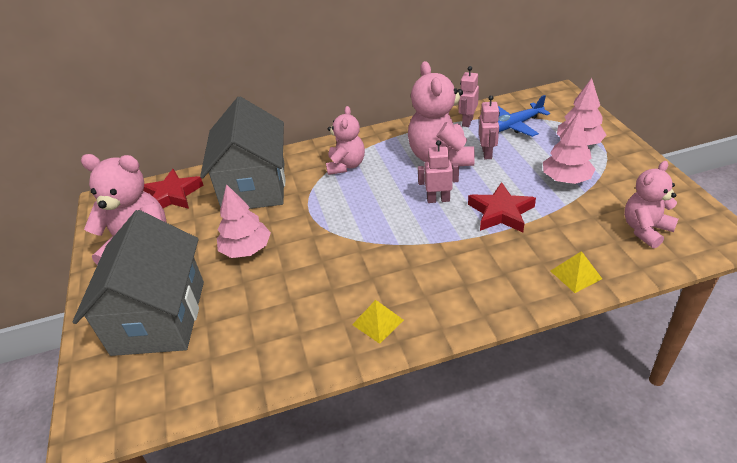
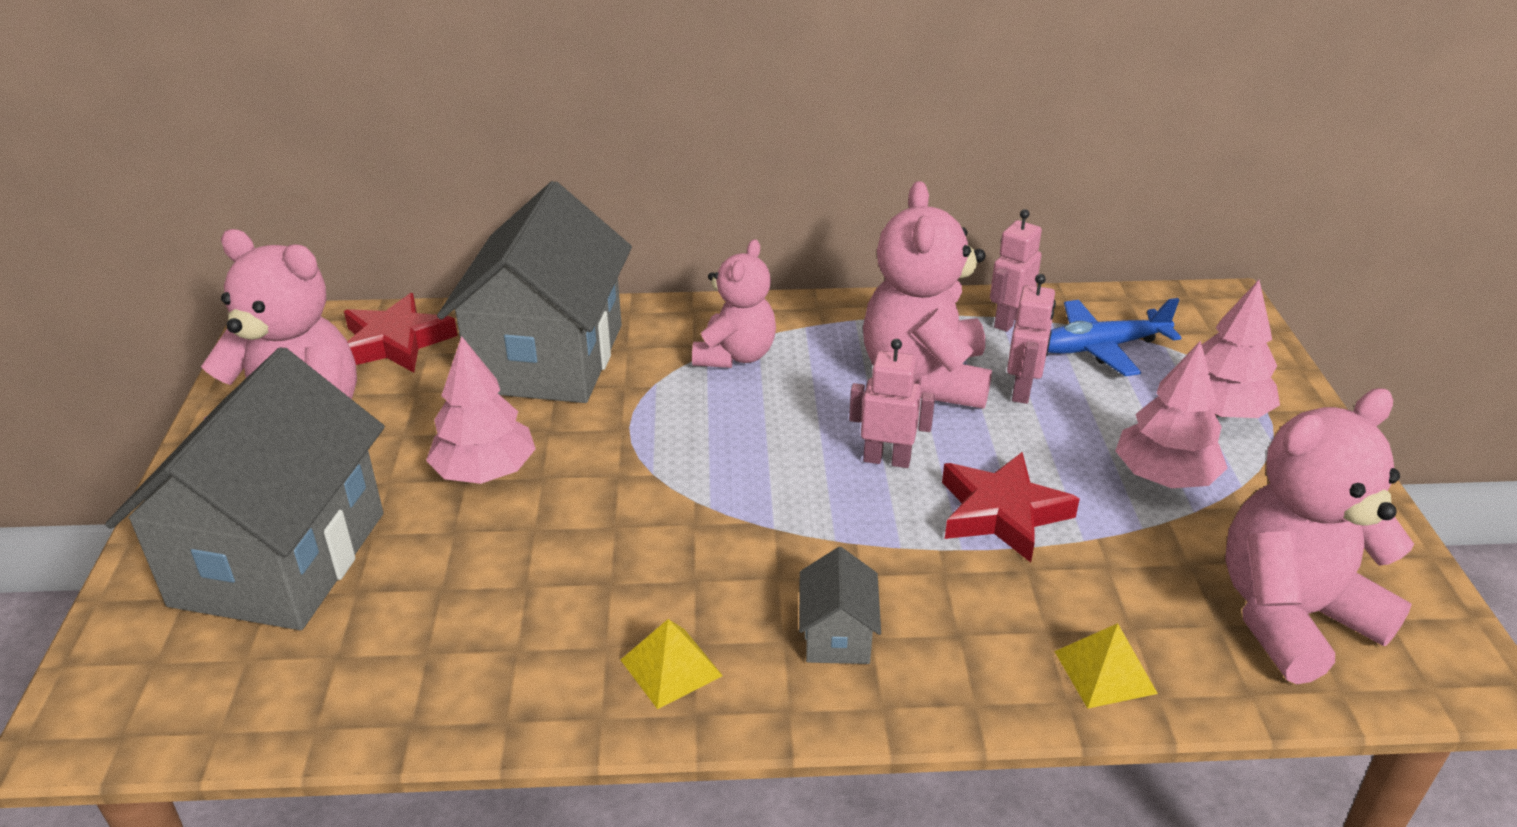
camera: 10 degrees right, 5 degrees down
(449, 287) = (837, 635): none -> grey house
(645, 230) = (1291, 616): pink teddy bear -> pink teddy bear, size x1.58

